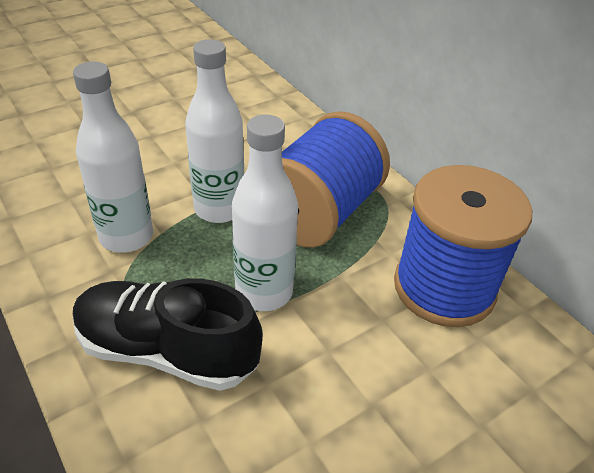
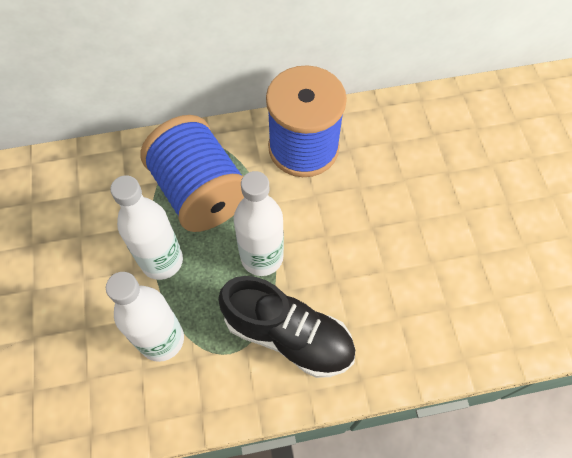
camera: 65 degrees left, 20 degrees up
(167, 351) = (288, 335): black shoe -> black shoe turned 105 degrees counterclockwise

